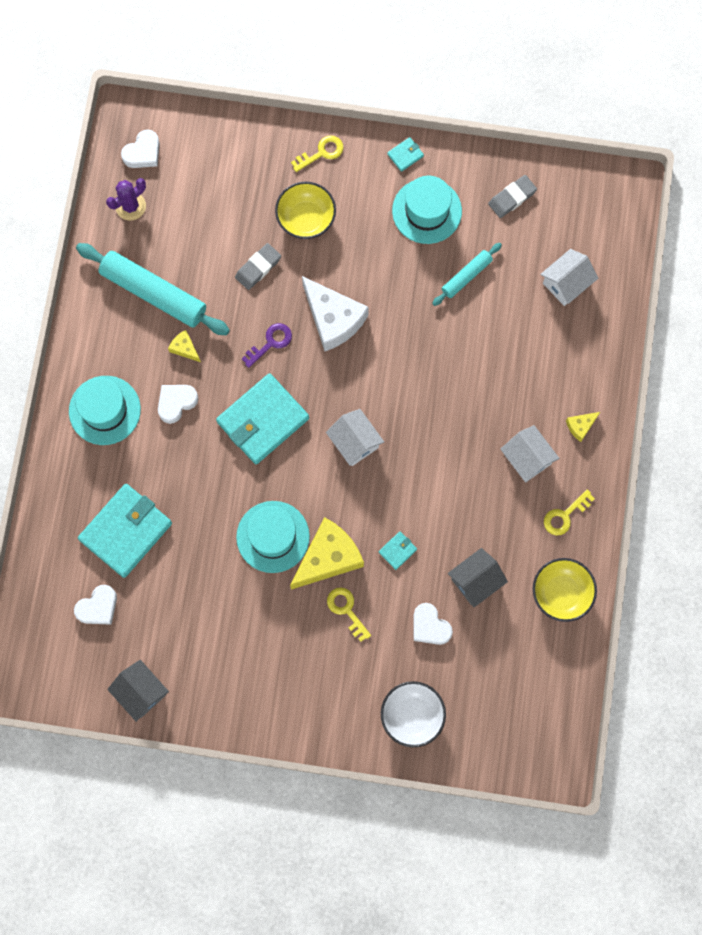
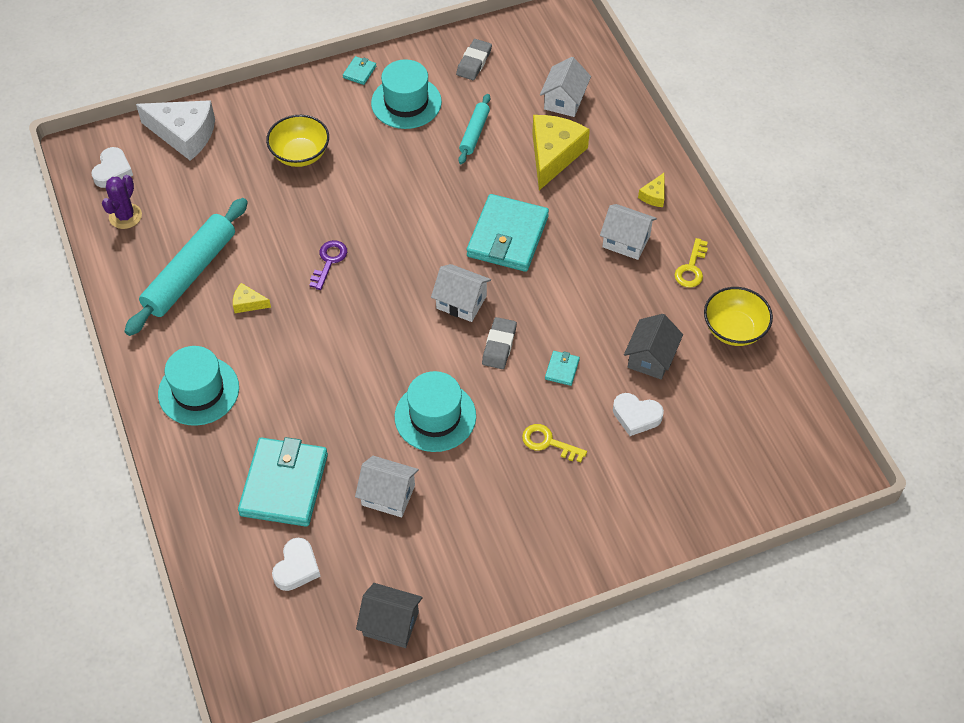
camera: 30 degrees left, 20 degrees down
(154, 293) = (190, 273): turquoise rolling pin -> turquoise rolling pin turned 60 degrees counterclockwise
(176, 403) = (267, 351): white heart -> none
(198, 585) = (388, 495): none -> white house
(258, 268) = (279, 210): grey eraser -> grey eraser (499, 345)
(263, 420) = (362, 326): turquoise wallet -> turquoise wallet (507, 236)
(321, 153) = (283, 101): yellow key -> none
(328, 557) = (500, 407): yellow cheese -> yellow cheese (554, 155)
(333, 319) = (376, 217): white cheese -> white cheese (184, 134)
(412, 716) = (674, 501): white bowl -> none

